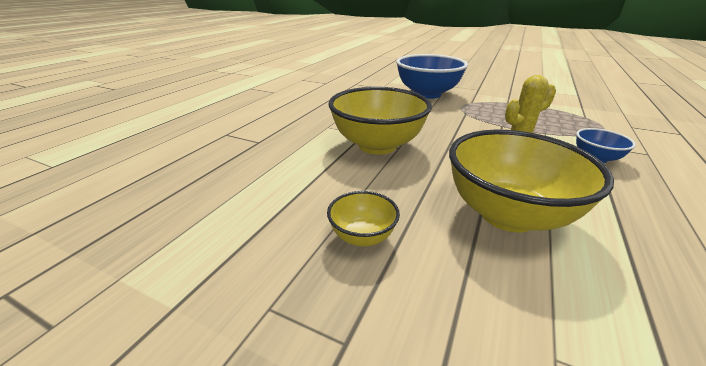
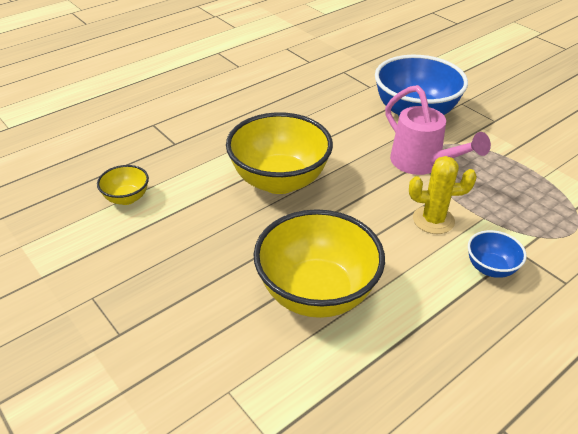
camera: 25 degrees right, 10 degrees up
(362, 236) = (185, 270): yellow bowl -> yellow bowl (127, 198)
(467, 115) = (422, 164): none -> pink watering can

